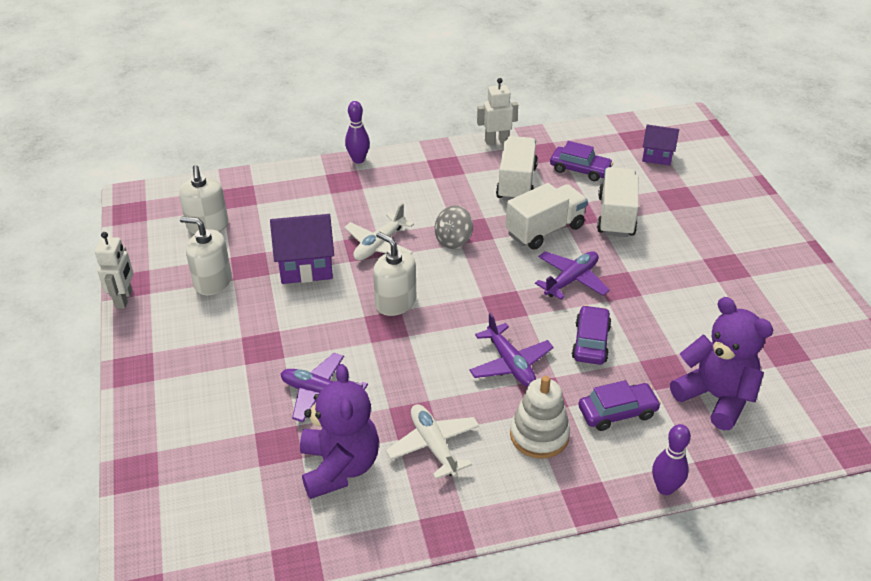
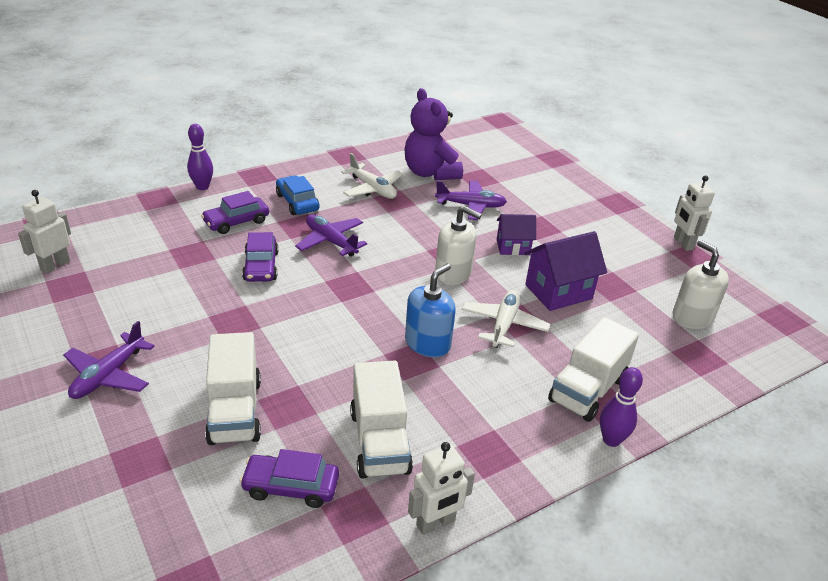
camera: 160 degrees right, 5 degrees down
(212, 282) = (628, 267): white soap dispenser -> none
(453, 240) = (427, 343): grey spinning top -> blue soap dispenser
(539, 435) = (297, 202): white stacking toy -> blue car
(544, 230) = (325, 374): white truck -> white truck (588, 389)
(571, 280) = (285, 319): purple plane -> purple plane (108, 375)
(657, 156) = (161, 545): purple house -> purple house (513, 247)
(715, 397) = (150, 241): purple teddy bear -> none
(809, 378) = (55, 265): none -> white robot

